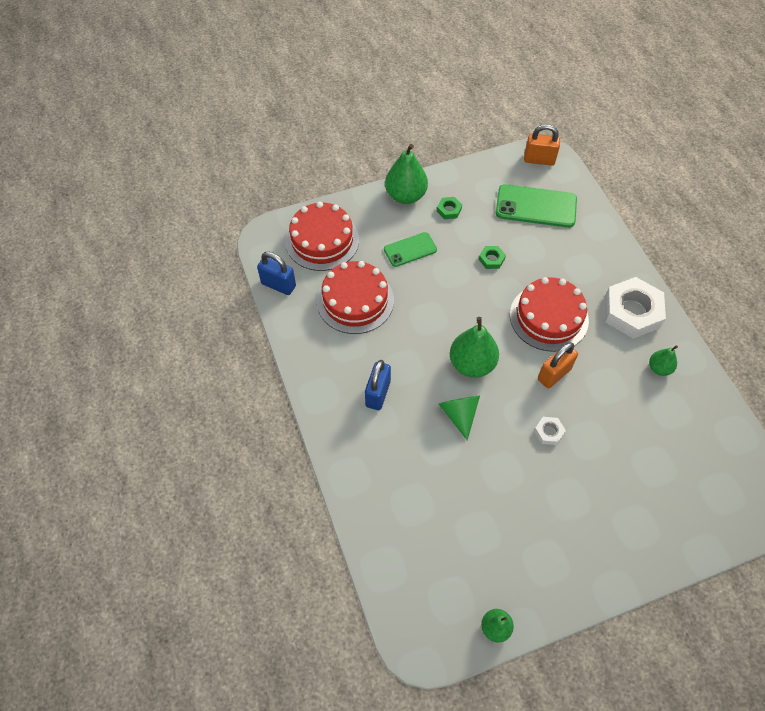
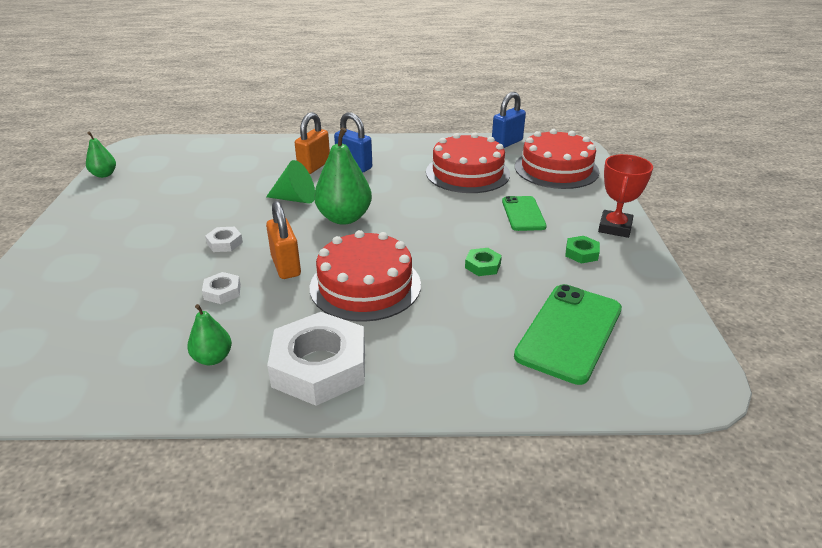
camera: 110 degrees right, 25 degrees down
(405, 196) = (615, 227): green pear -> red trophy
(539, 160) = (682, 369): orange padlock -> orange padlock (314, 166)
(602, 399) = (222, 292): none -> white nut

